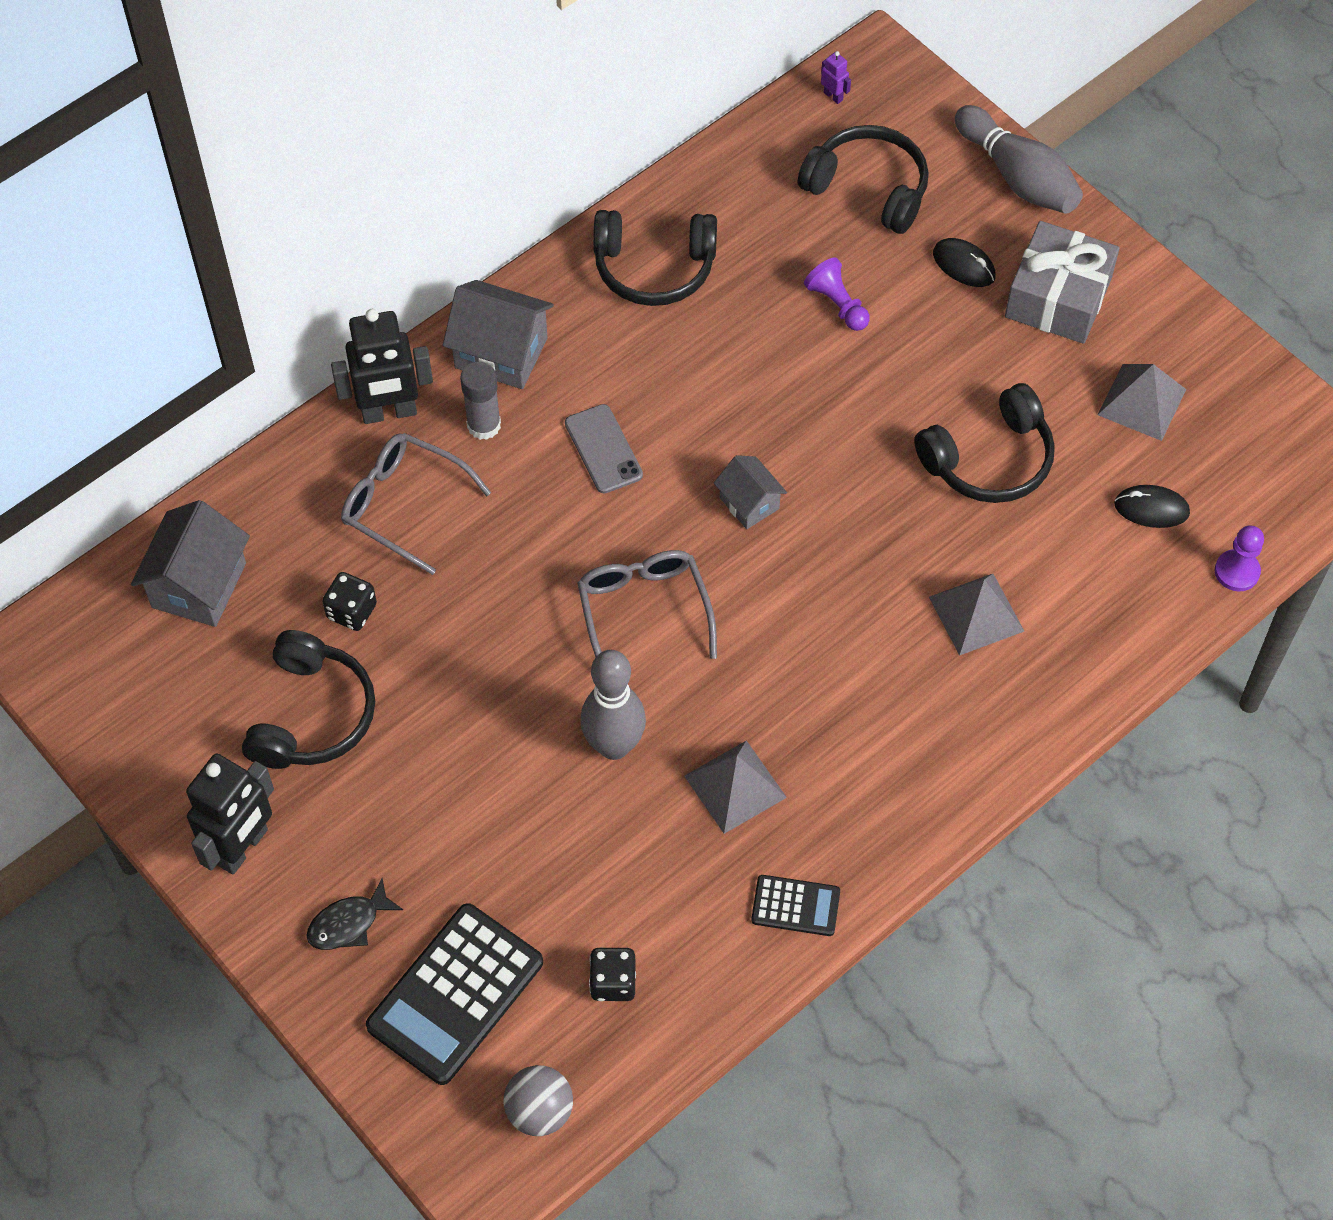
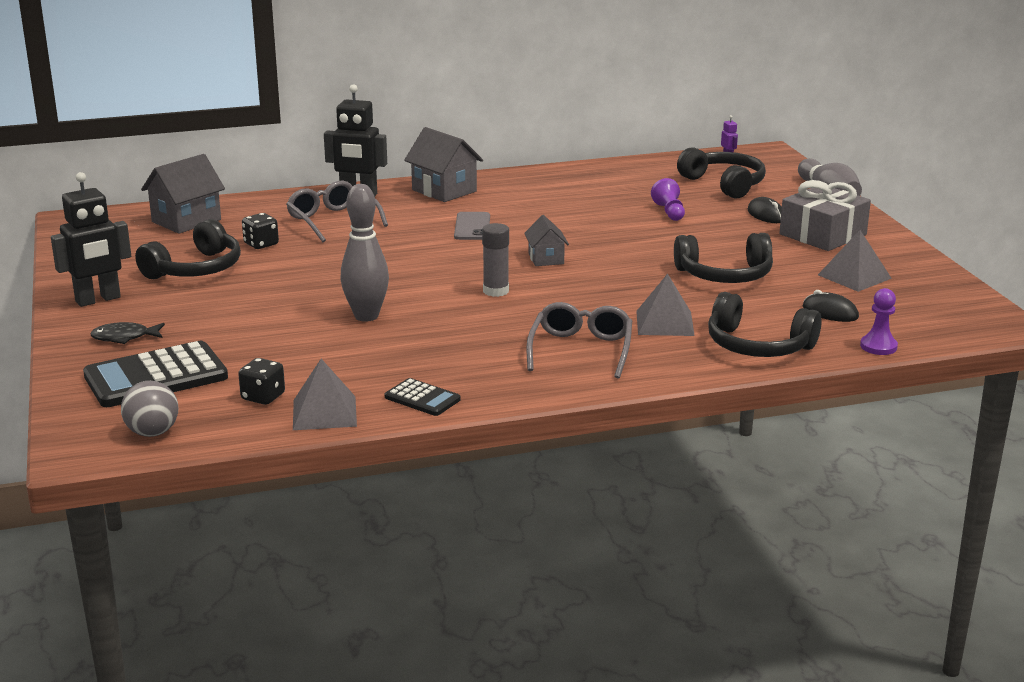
camera: 25 degrees right, 35 degrees down
(484, 425) = (408, 208): grey glue stick -> grey glue stick (496, 291)
(644, 611) = (438, 278): grey glasses -> grey glasses (581, 350)
(654, 267) = (564, 183): black headphones -> black headphones (758, 345)
(735, 786) = (430, 347): grey pyramid -> grey pyramid (324, 412)

